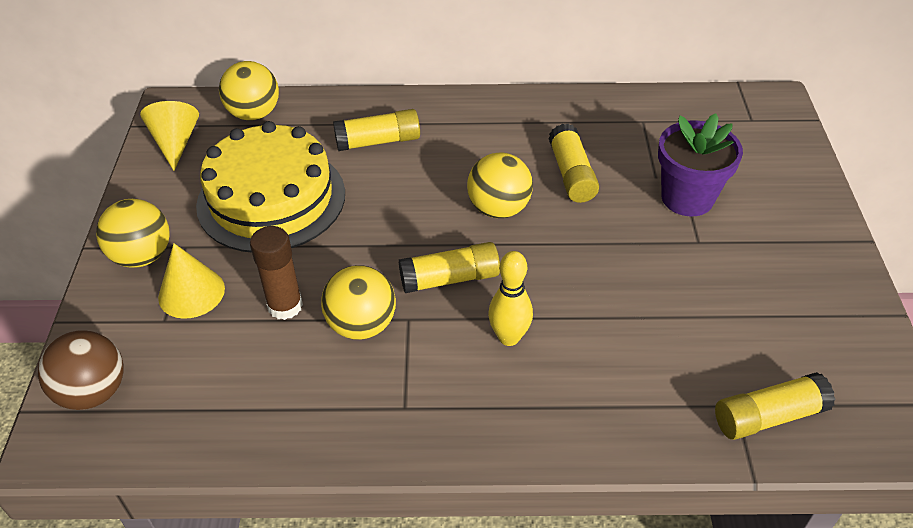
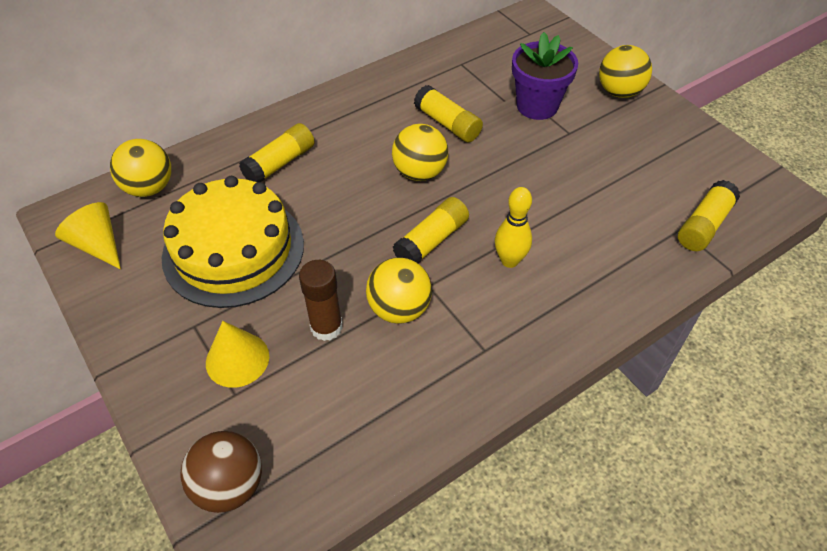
camera: 35 degrees left, 5 degrees up
(142, 256) = (163, 353): yellow ball -> yellow ball (619, 92)

